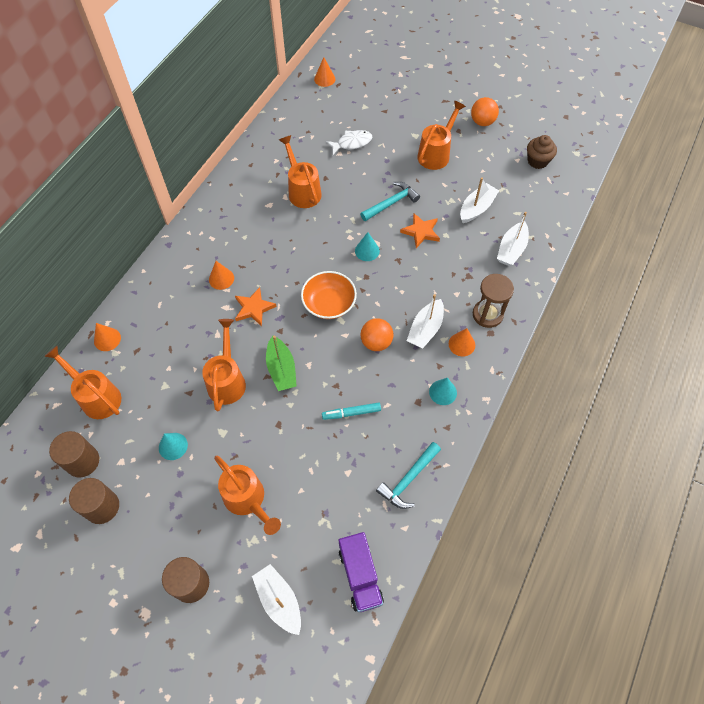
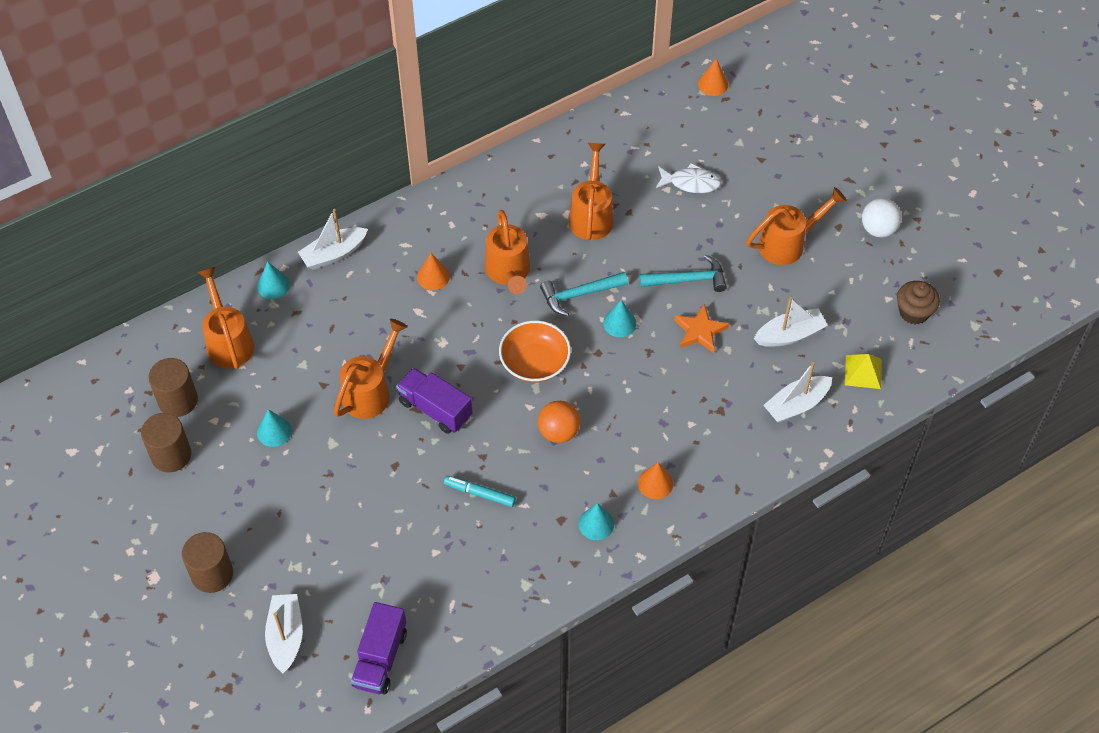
camera: 30 degrees right, 5 degrees down
(107, 339) = (273, 285): orange cone -> turquoise cone
(247, 500) = (315, 524): orange watering can -> orange watering can (508, 272)
(254, 308) = (448, 327): orange star -> none
(281, 369) = (435, 409): green boat -> purple truck
(408, 479) = (494, 593): turquoise hammer -> turquoise hammer (579, 295)
(425, 329) = (625, 445): white boat -> white boat (333, 254)
(482, 122) = (878, 229): orange ball -> white ball
(487, 314) = (710, 465): brown hourglass -> none
(535, 210) = (863, 372): none -> yellow pyramid

